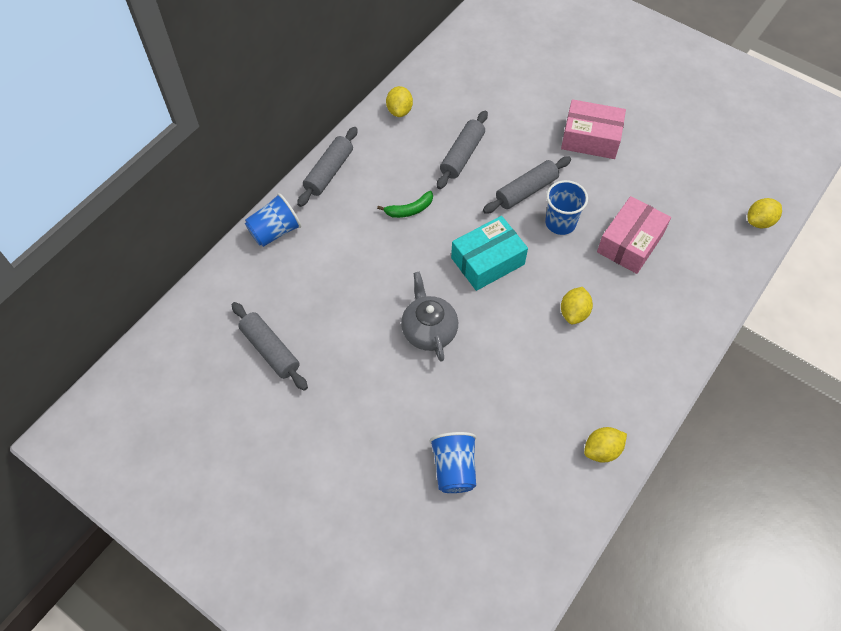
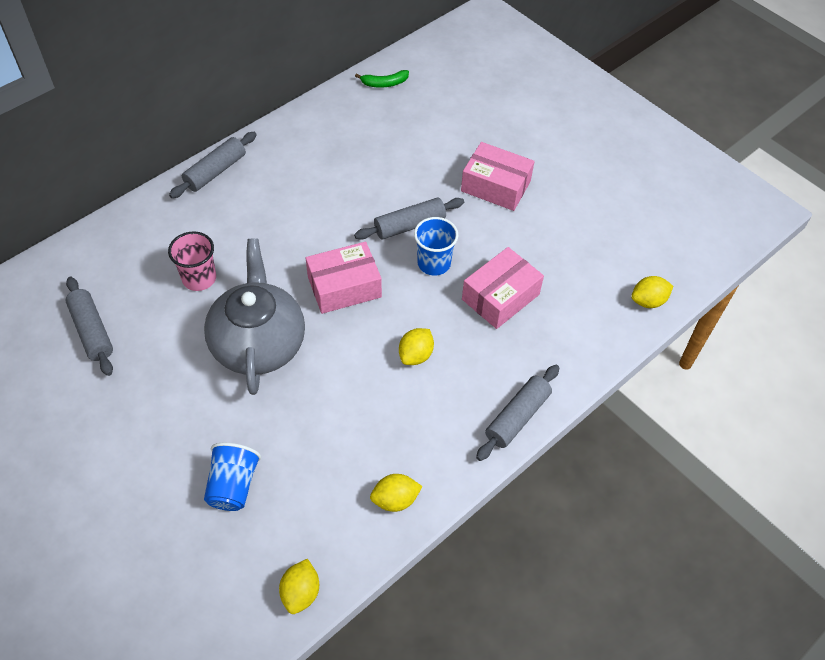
camera: 10 degrees right, 5 degrees down
(275, 231) = (140, 218): blue cup -> none
(352, 279) = (199, 278): none -> pink cup
(399, 111) = (308, 125): yellow lemon -> yellow lemon (301, 592)
(409, 210) = (283, 222): green banana -> green banana (384, 83)
(429, 330) = (258, 343): grey teapot -> grey teapot, size x1.62
(462, 155) = (356, 179): grey rolling pin -> grey rolling pin (517, 417)
(487, 261) = (344, 287): turquoise box -> pink box

